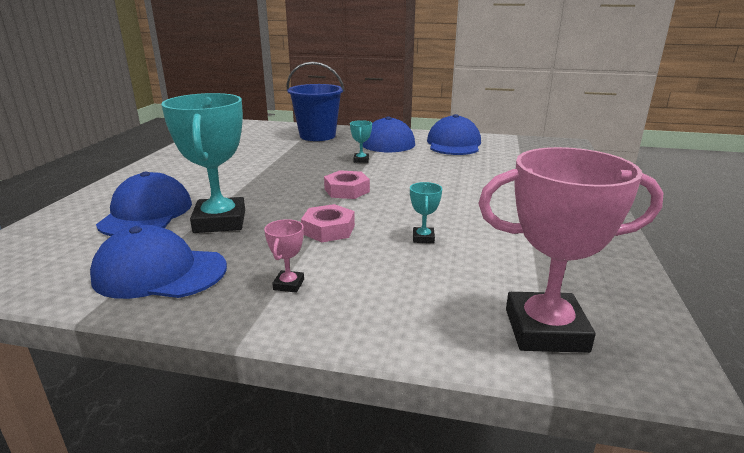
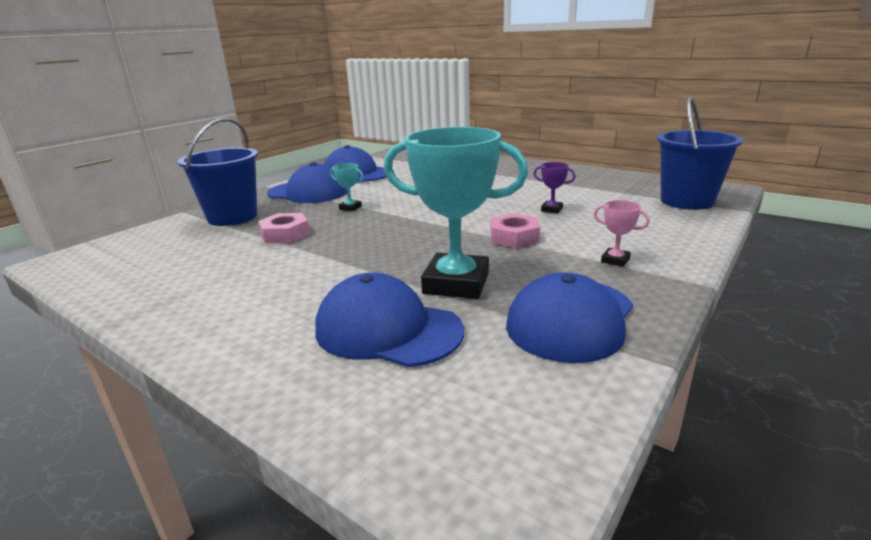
camera: 65 degrees left, 0 degrees up
(347, 190) = (427, 221): pink nut -> pink nut (285, 234)
(423, 238) = (551, 209): turquoise trophy -> purple trophy
(545, 330) = (687, 201): pink trophy -> blue bucket

